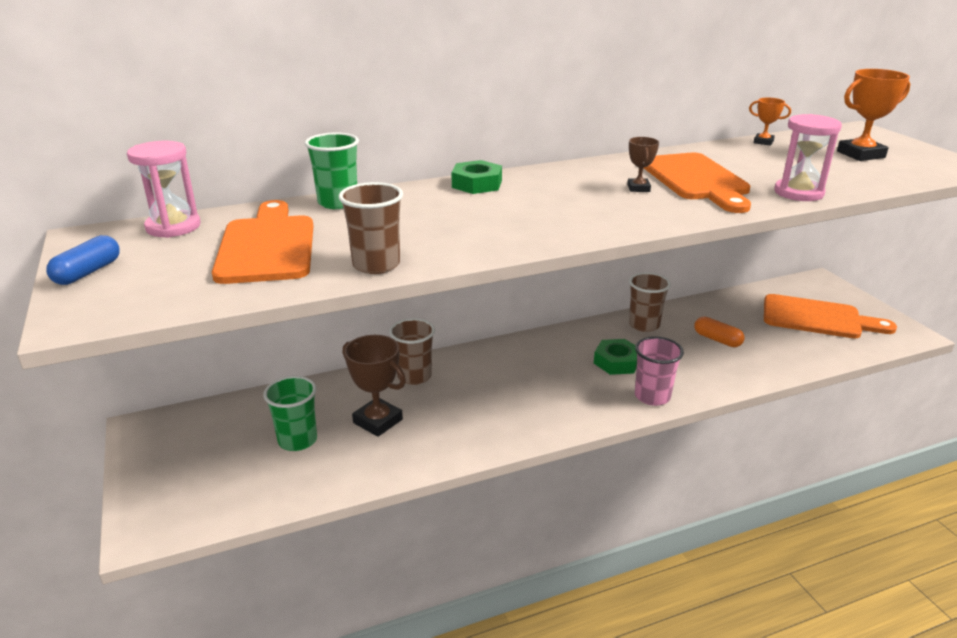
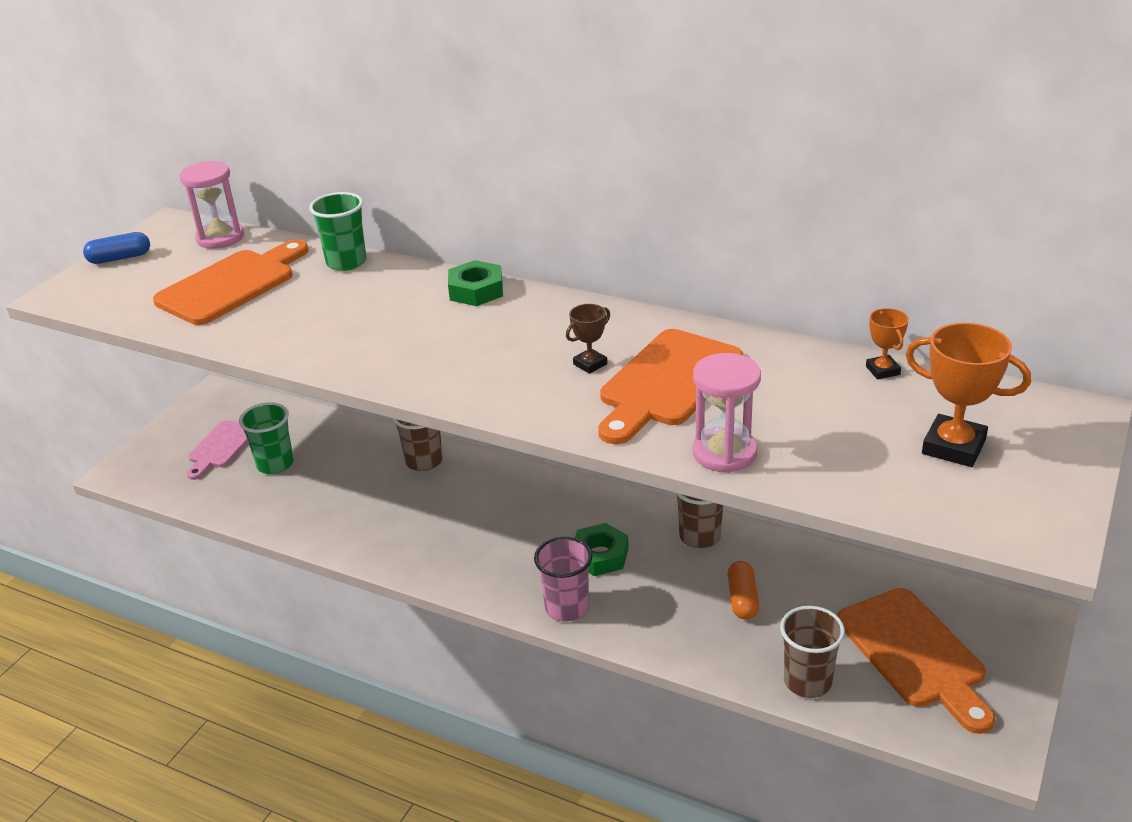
camera: 50 degrees right, 5 degrees up
(222, 457) = (221, 447): none -> pink cutting board
(376, 265) = (251, 338): brown cup -> brown cup (807, 681)
(378, 421) = (341, 483): brown trophy -> none

